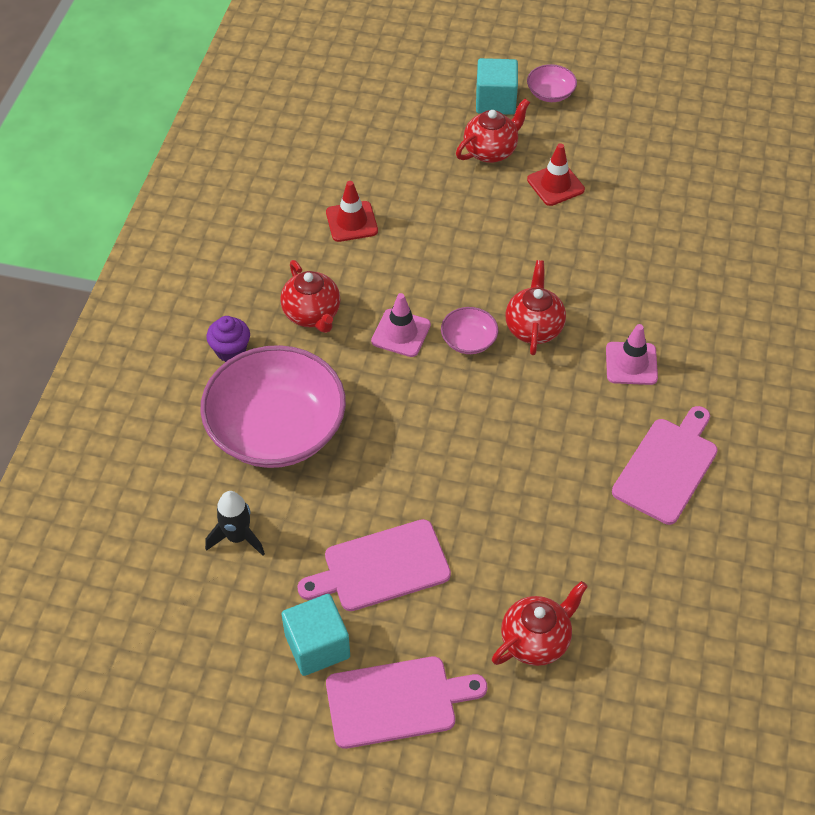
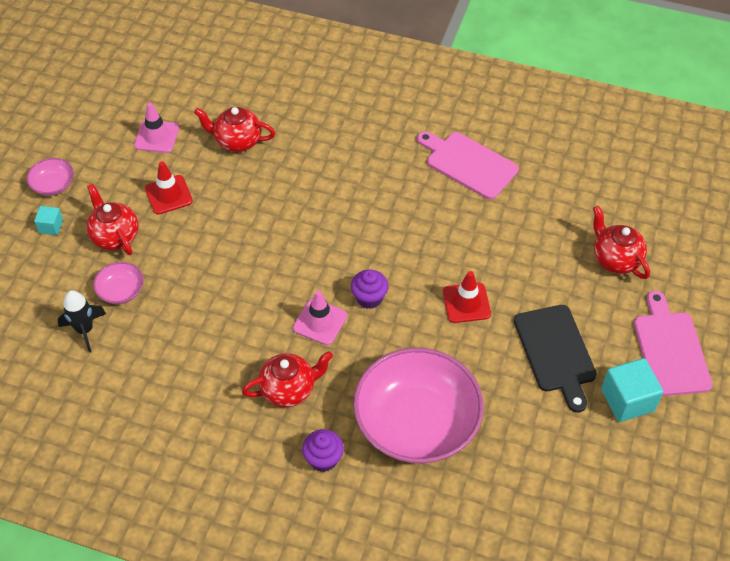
camera: 85 degrees left, 0 degrees up
(237, 537) = (527, 456): black rocket -> black rocket (85, 330)
(351, 222) = (180, 352): red traffic cone -> red traffic cone (466, 303)
(381, 567) = (556, 352): pink cutting board -> black cutting board
(438, 375) = (369, 298): none -> purple cupcake
(468, 340) = (334, 274): pink bowl -> pink bowl (121, 291)
(495, 101) = (51, 226): turquoise cube -> turquoise cube, size x0.54
(533, 328) = (327, 228): red teapot -> red teapot (237, 141)
(631, 363) = (370, 171): pink traffic cone -> pink traffic cone (157, 136)

